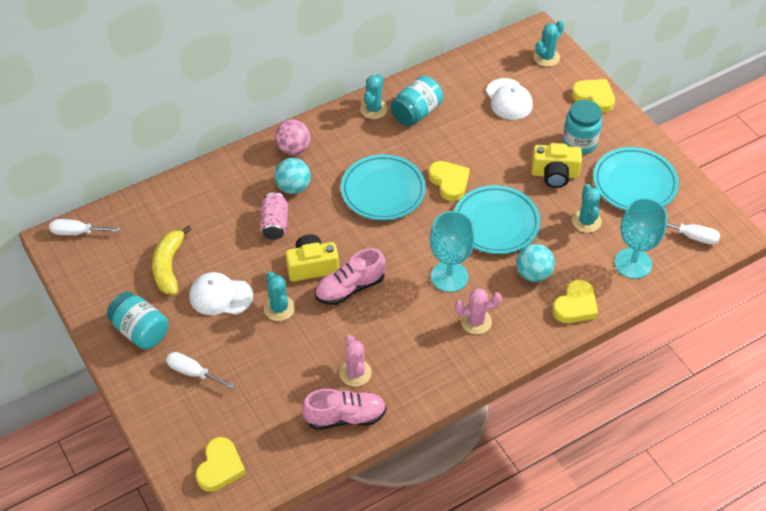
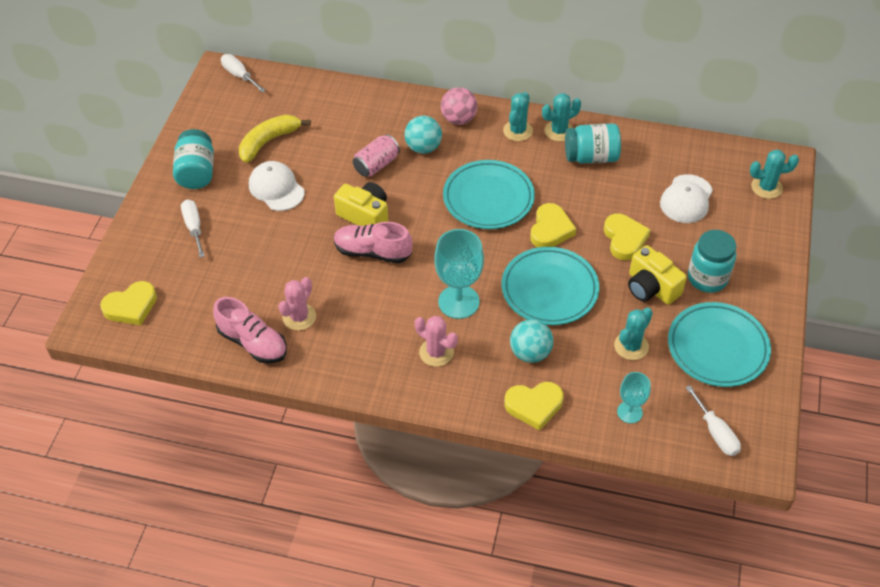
camera: 45 degrees right, 0 degrees up
(279, 308) = (305, 228): turquoise cactus -> turquoise cactus (517, 131)
(594, 97) = (771, 250): yellow heart -> yellow heart (624, 239)
(633, 263) = (629, 412): turquoise goblet -> turquoise goblet, size x0.57

